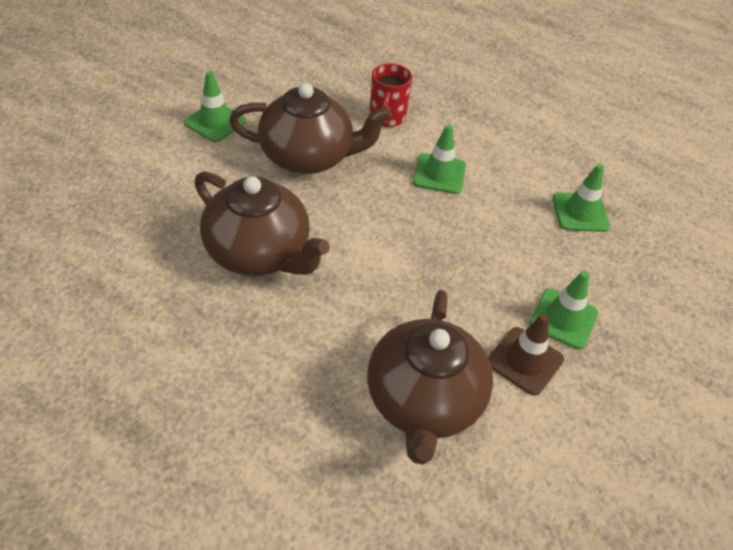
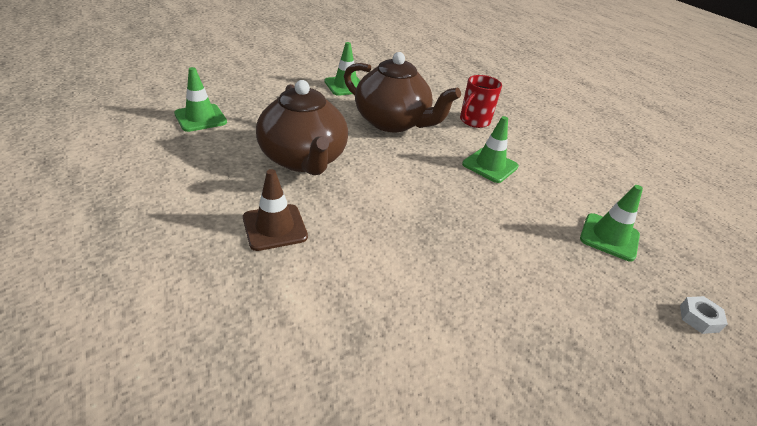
camera: 30 degrees right, 10 degrees down
(423, 402) = (337, 311): brown teapot -> none
(525, 361) = (463, 326): brown traffic cone -> brown traffic cone (275, 227)
(563, 319) = (531, 310): green traffic cone -> green traffic cone (200, 118)
(675, 263) = (699, 318): none -> white nut

